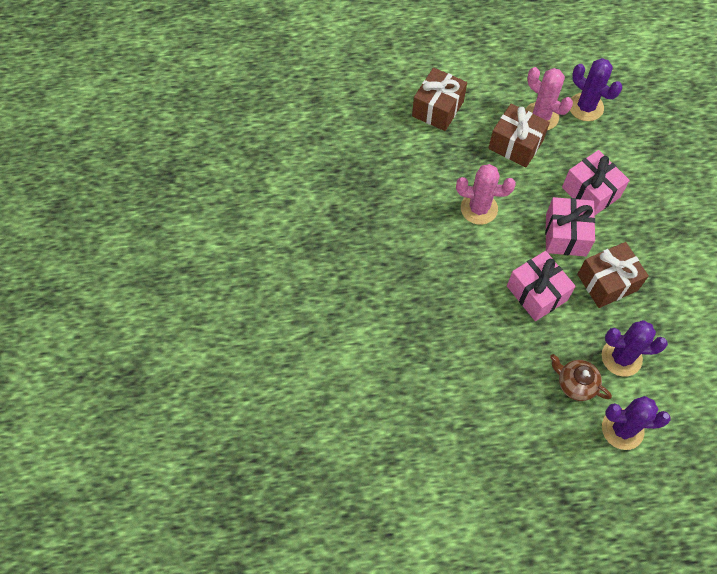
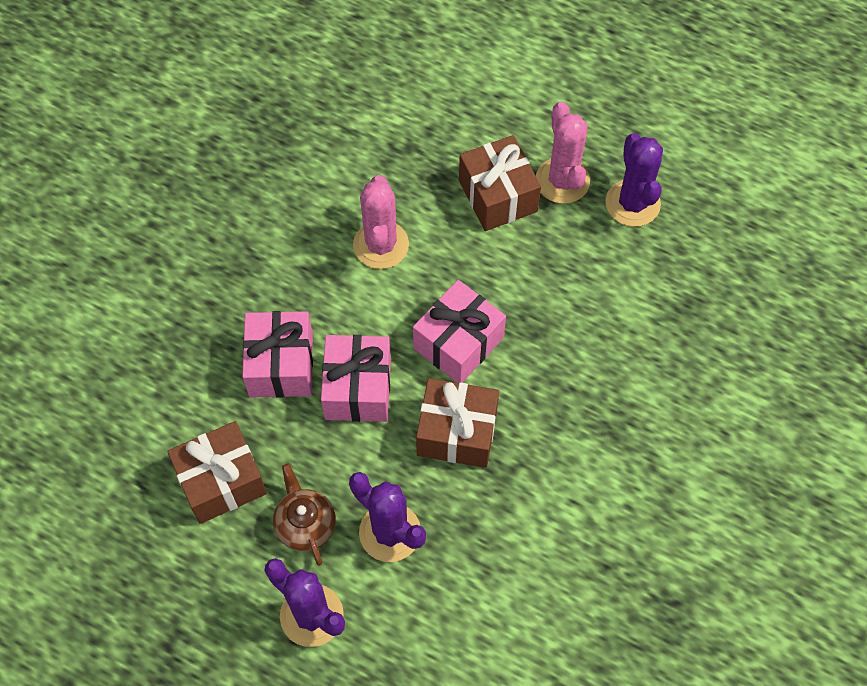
camera: 35 degrees right, 0 degrees up
(437, 109) = (441, 96): brown gift -> brown gift (221, 481)
(479, 208) = (381, 245): pink cactus -> pink cactus turned 45 degrees clockwise
(590, 192) = (539, 311): pink gift -> pink gift (281, 365)

